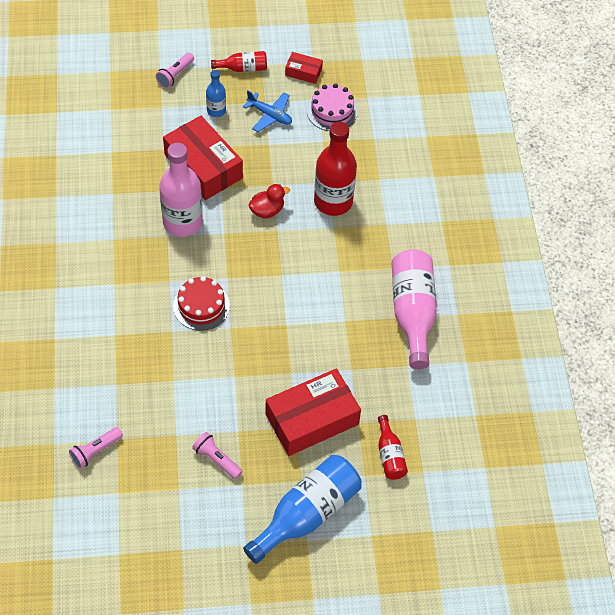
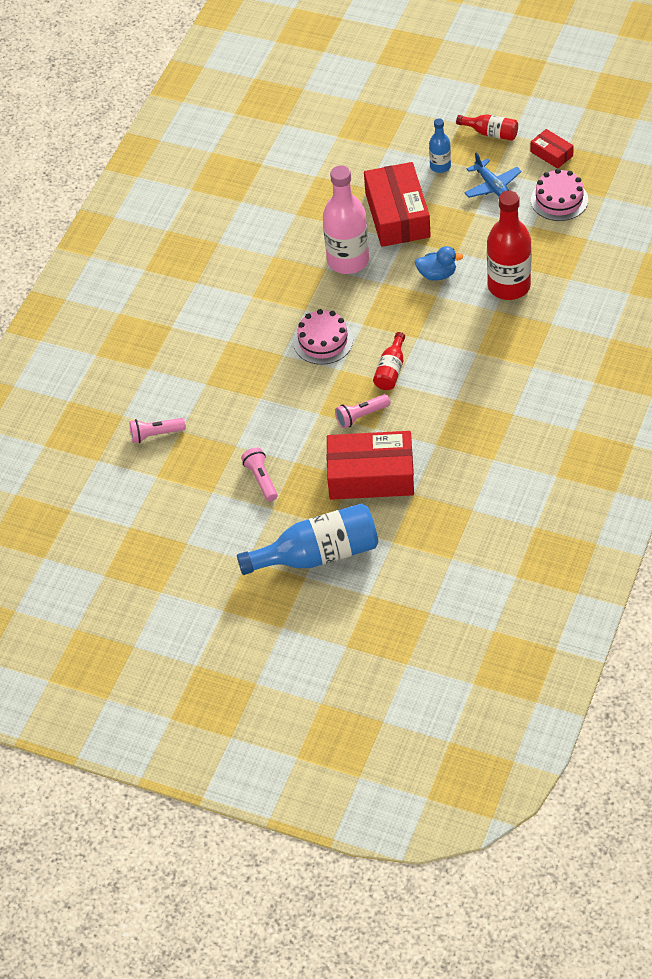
camera: 35 degrees right, 5 degrees down
(175, 75) = (418, 121): pink flashlight -> pink flashlight (361, 416)
(201, 306) = (323, 341): red cake -> pink cake
(267, 210) = (437, 274): red duck -> blue duck
(390, 455) = (428, 532): red bottle -> red bottle (391, 370)
(412, 313) = (528, 413): pink bottle -> none

